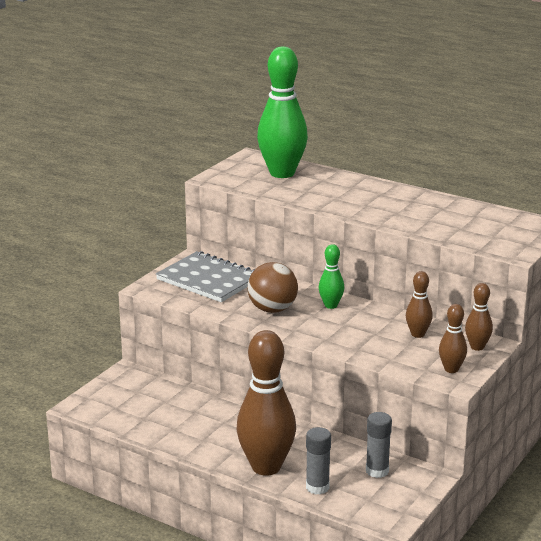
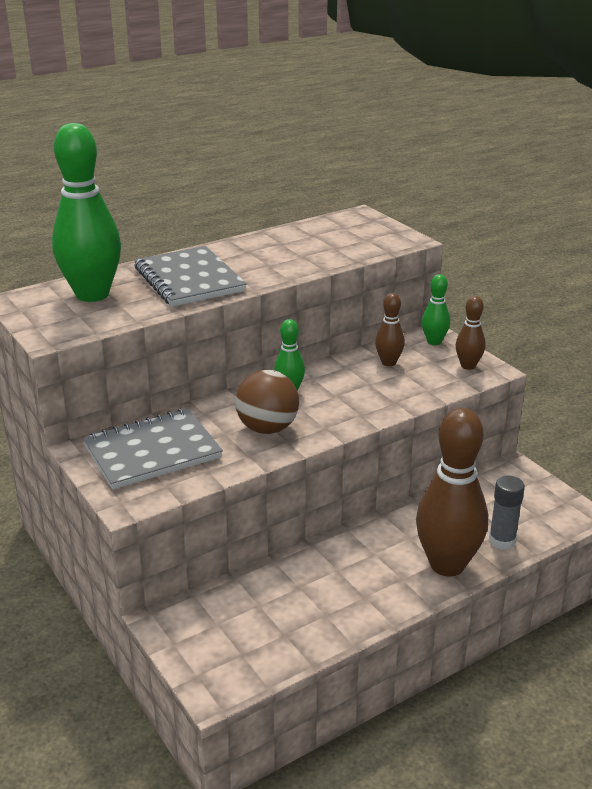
camera: 65 degrees left, 5 degrees up
(339, 194) = (189, 279): none -> grey notebook
(377, 471) = (490, 495): grey glue stick -> none
(477, 347) = (434, 342): brown bowling pin -> green bowling pin

